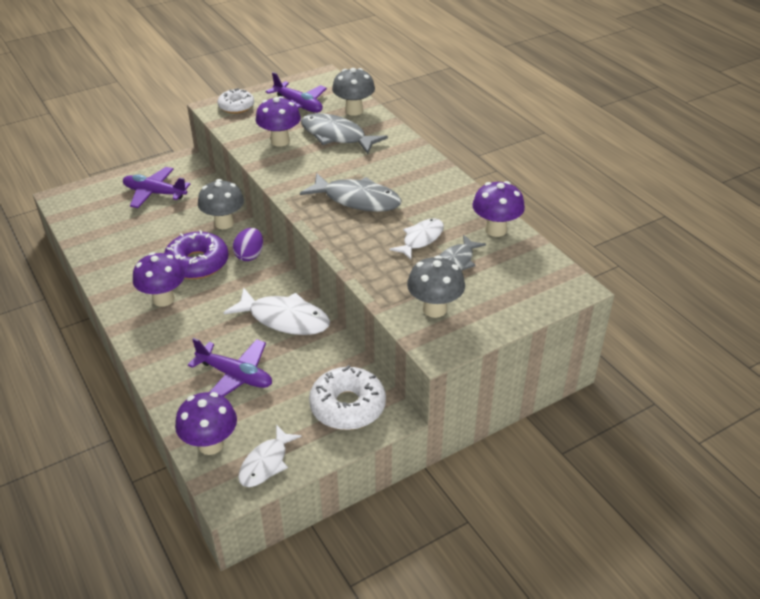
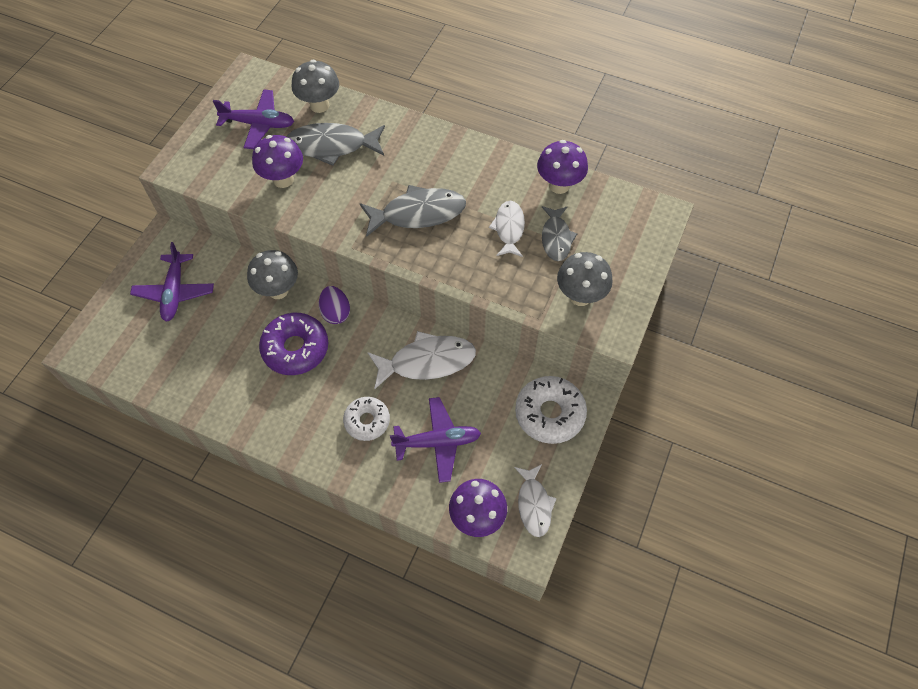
camera: 35 degrees left, 20 degrees up
(155, 193) = (175, 292): purple plane -> purple plane turned 75 degrees counterclockwise
(163, 299) = (302, 405): purple mushroom -> none
(236, 106) = (196, 156): white donut -> white donut (367, 421)

